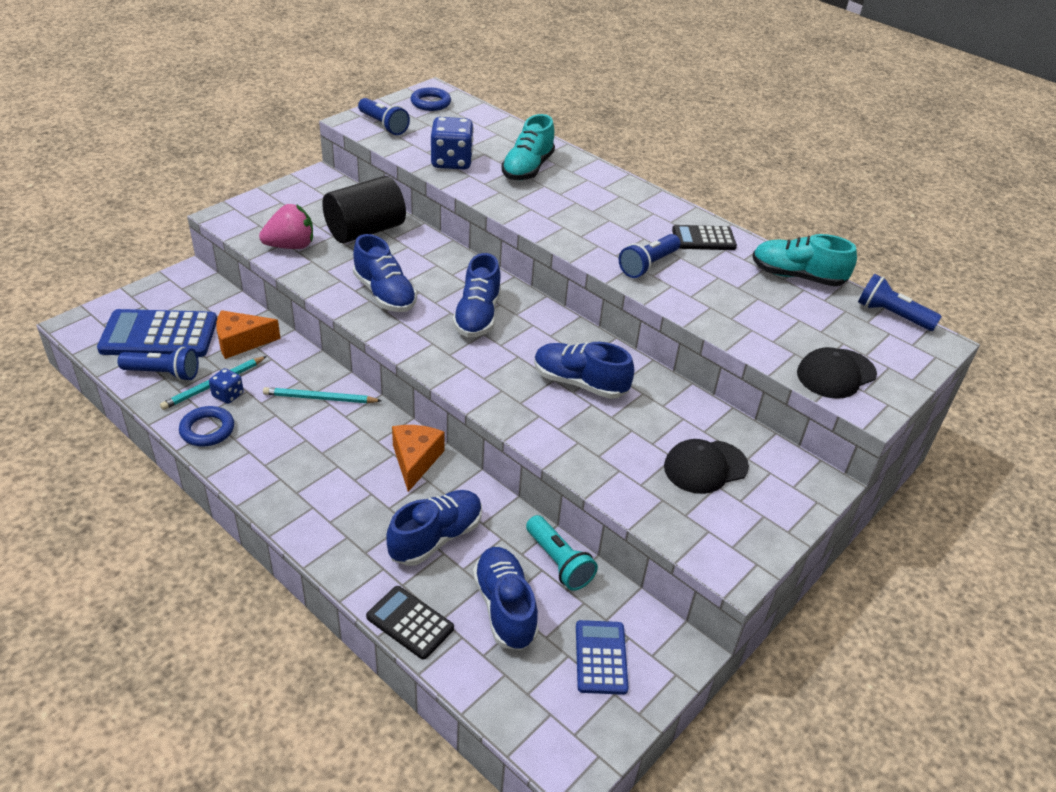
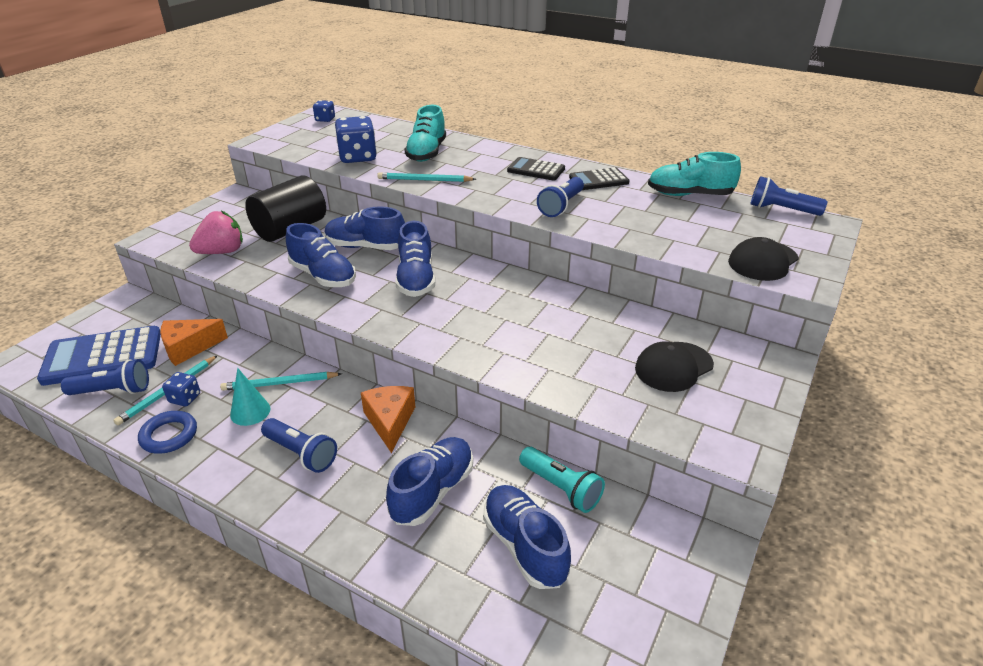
camera: 10 degrees left, 5 degrees down
(286, 422) = (250, 411): none -> turquoise cone
(383, 125) = (287, 140): blue flashlight -> blue flashlight (301, 453)
(410, 623) = (432, 586): black calculator -> black calculator (536, 170)
(430, 103) = (325, 119): blue ring -> blue dice
(513, 205) = (424, 180): none -> turquoise pencil
(579, 383) = (530, 317): blue shoe -> blue shoe (365, 247)
(600, 657) = (638, 574): blue calculator -> none

